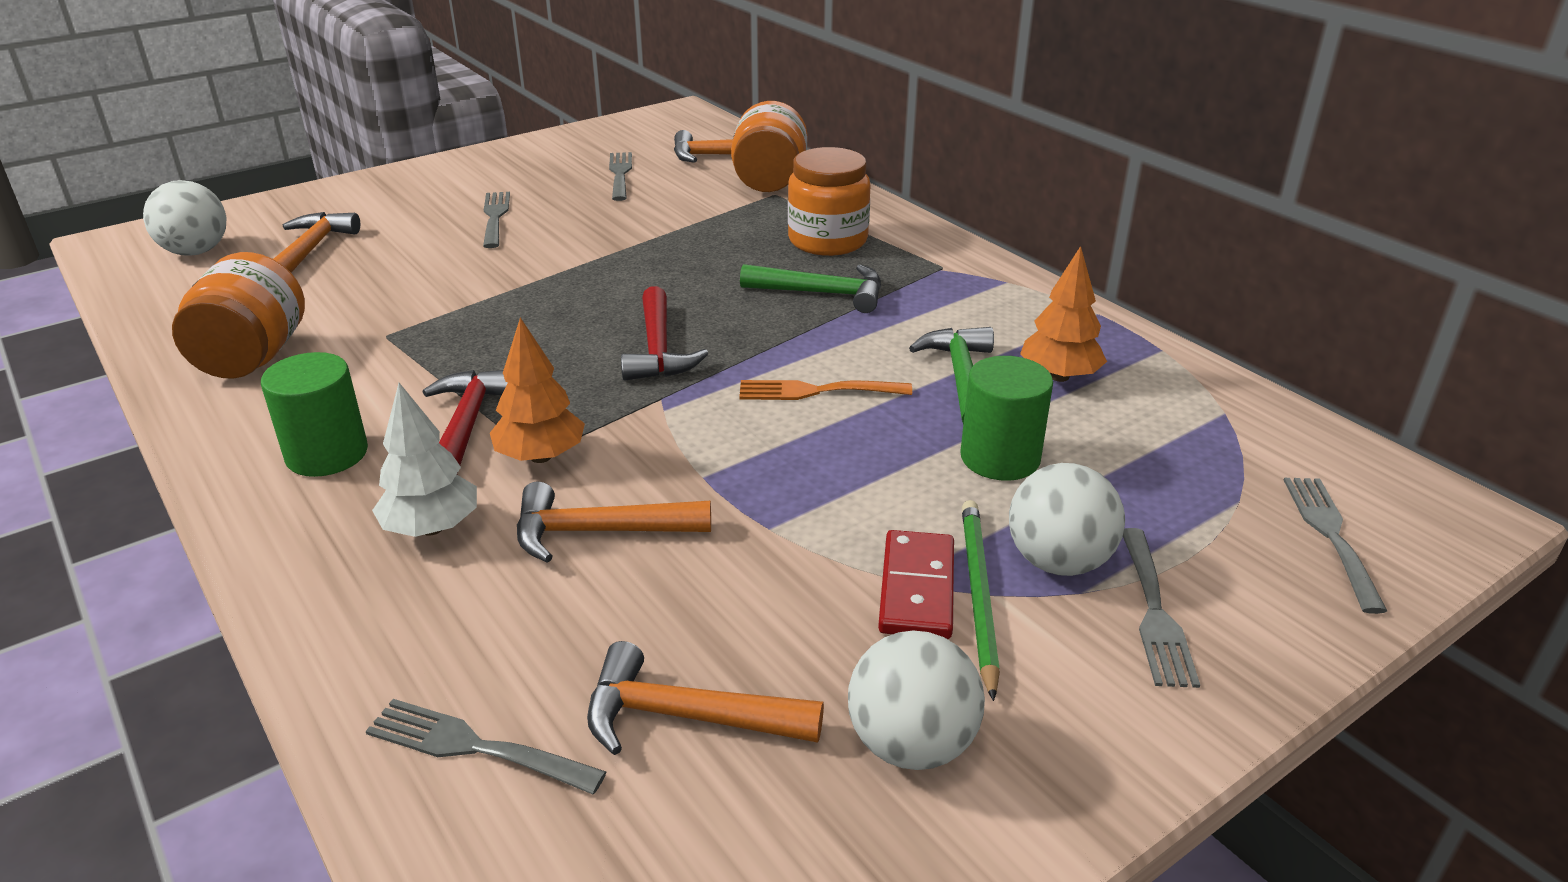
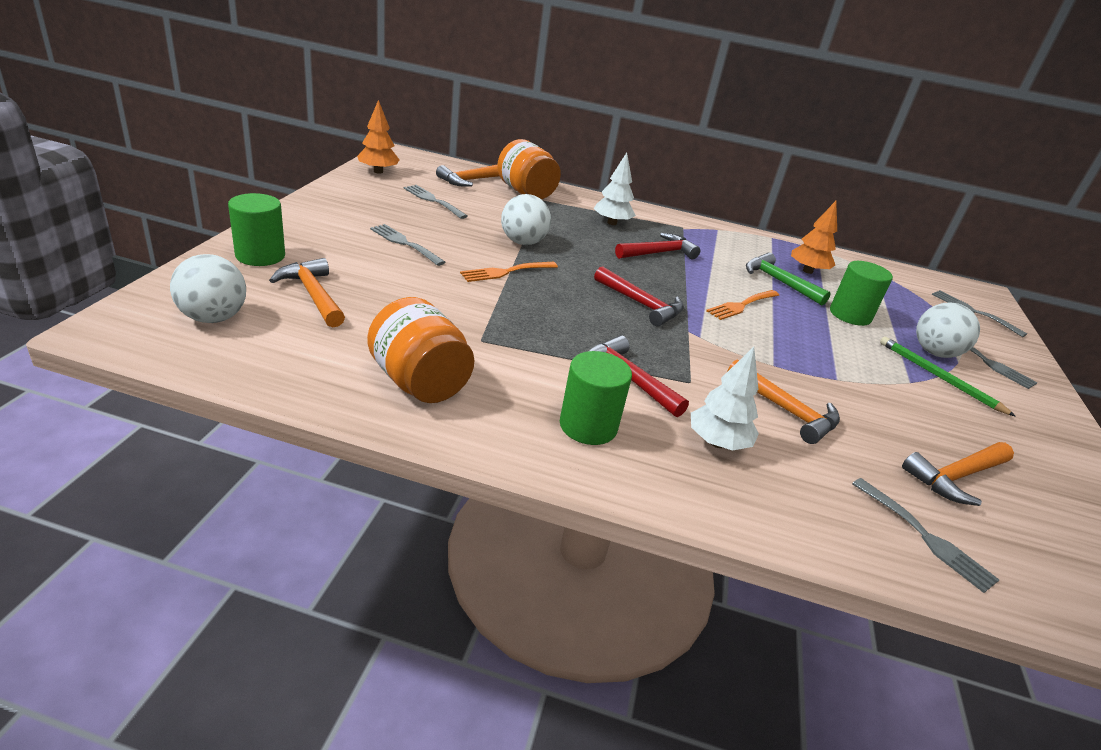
camera: 45 degrees left, 0 degrees up
(331, 203) = (260, 256): none -> green cylinder
(474, 747) = (926, 537): grey fork -> grey fork turned 105 degrees counterclockwise
(541, 456) = (694, 382): orange tree -> orange tree (378, 171)
(553, 271) = (506, 272): none -> orange fork
(599, 532) = (785, 410): orange hammer -> orange hammer turned 90 degrees counterclockwise
(822, 293) = (658, 253): green hammer -> red hammer
(827, 241) = (612, 223): orange jar -> white tree
(911, 744) = (1020, 447): white ball -> white ball (523, 242)
(917, 589) = (921, 383): red domino -> none

